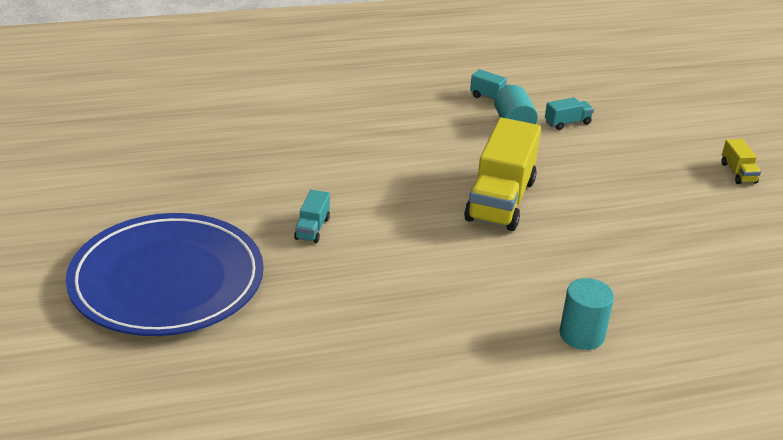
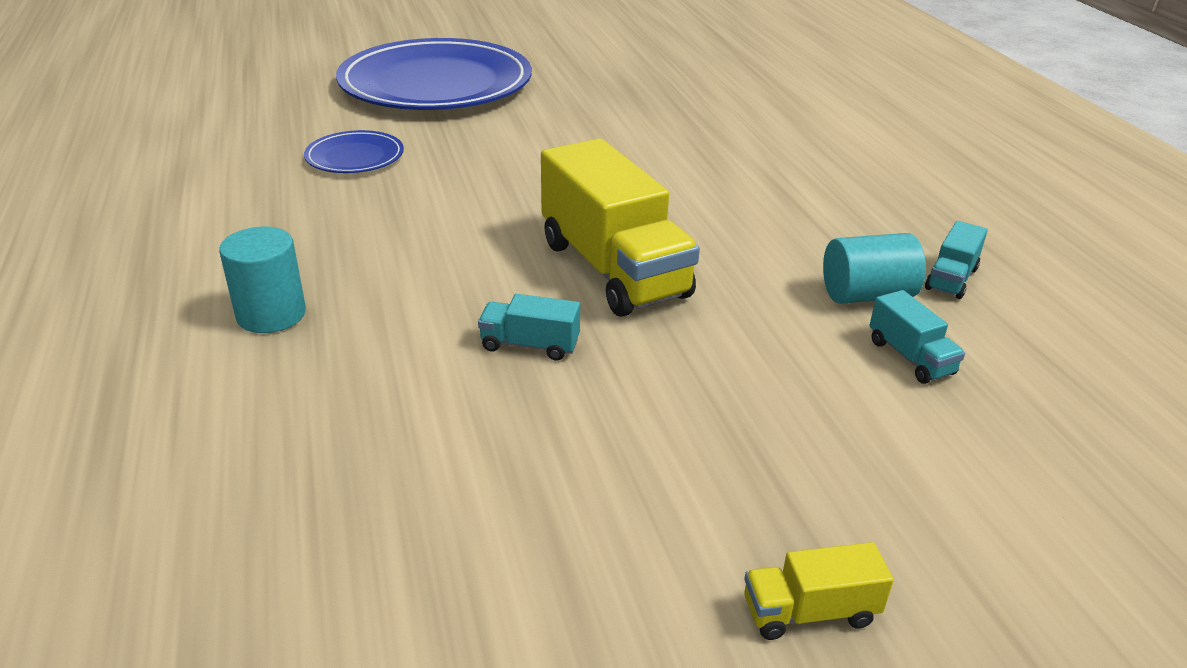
camera: 90 degrees right, 0 degrees up
(312, 228) = (527, 143): turquoise truck -> turquoise truck (530, 345)
(335, 319) = (355, 157): none -> blue plate
(500, 200) = (613, 269): yellow truck -> yellow truck turned 135 degrees counterclockwise

